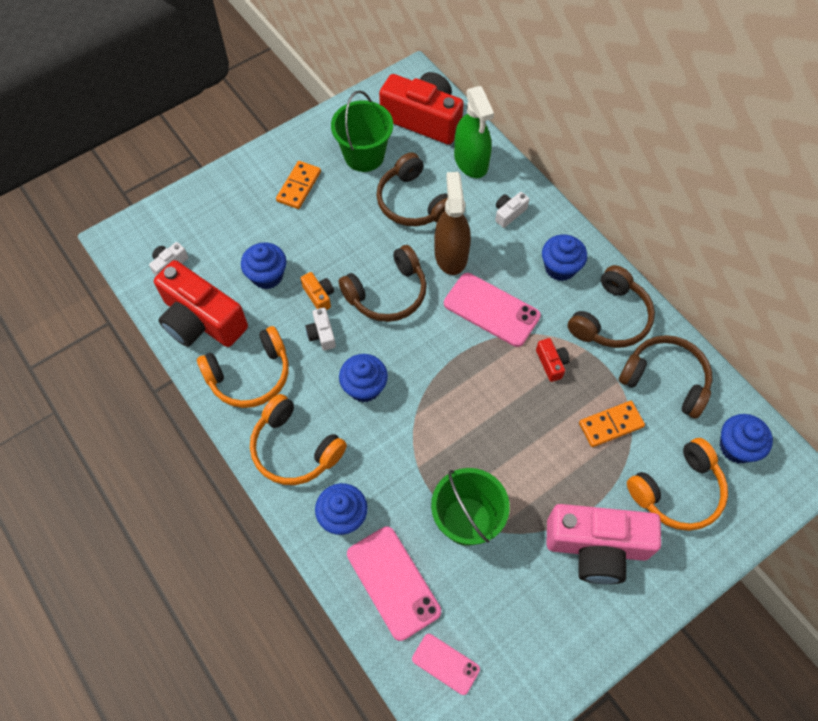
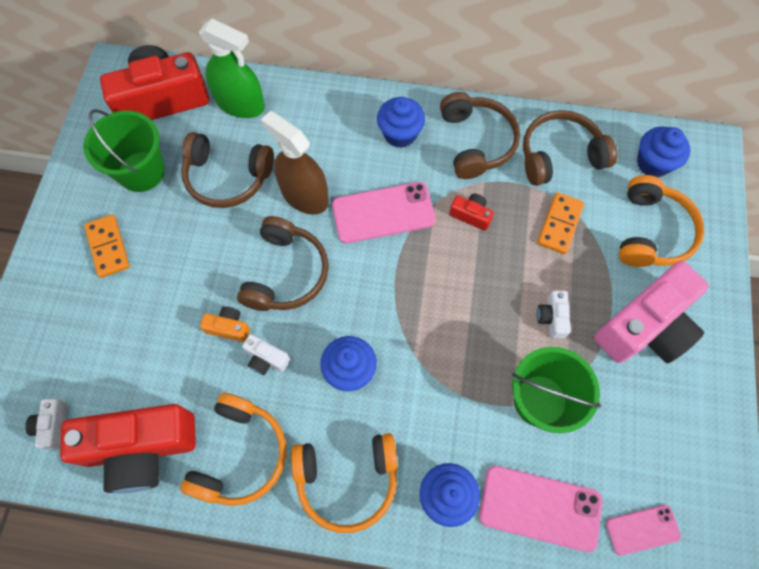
camera: 45 degrees left, 5 degrees up
(267, 276) = (162, 352): blue cupcake -> none
(509, 213) = (316, 122): white camera -> white camera (552, 317)

